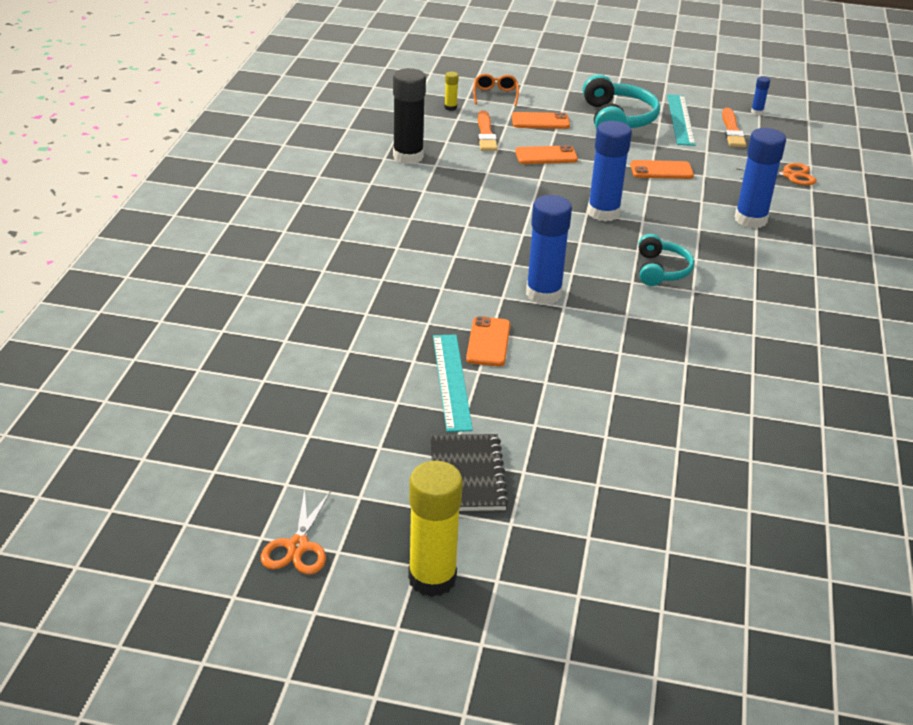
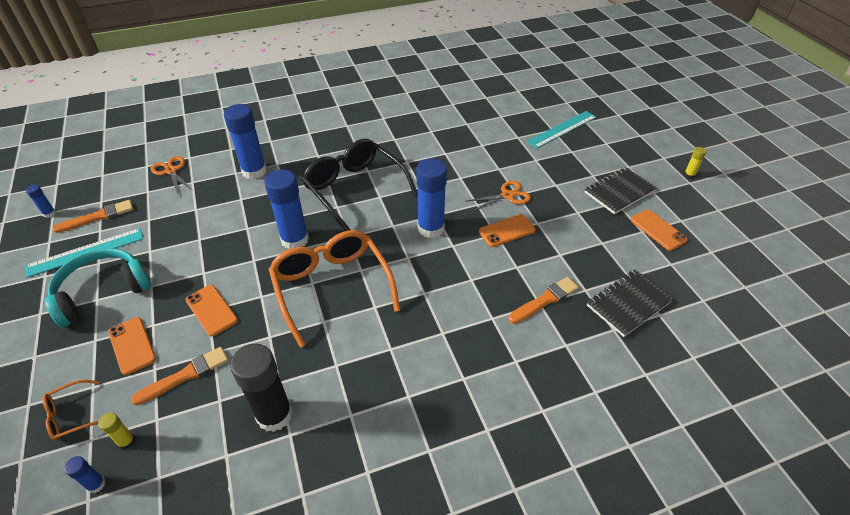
camera: 120 degrees left, 10 degrees up
(297, 546) = (736, 224): orange scissors -> orange scissors (507, 196)
(299, 368) = (628, 304): none -> black notebook
(366, 318) = (545, 300): none -> orange brush
(428, 95) = (96, 484): none -> blue glue stick
(432, 578) = (689, 175): yellow glue stick -> yellow glue stick, size x0.44
(452, 381) = (559, 229): turquoise ruler -> turquoise ruler (562, 129)
(515, 213) = (331, 287): none -> orange glasses
(661, 170) = (200, 232): orange phone -> orange phone (658, 230)
(661, 270) = (355, 189): turquoise headphones -> black glasses

